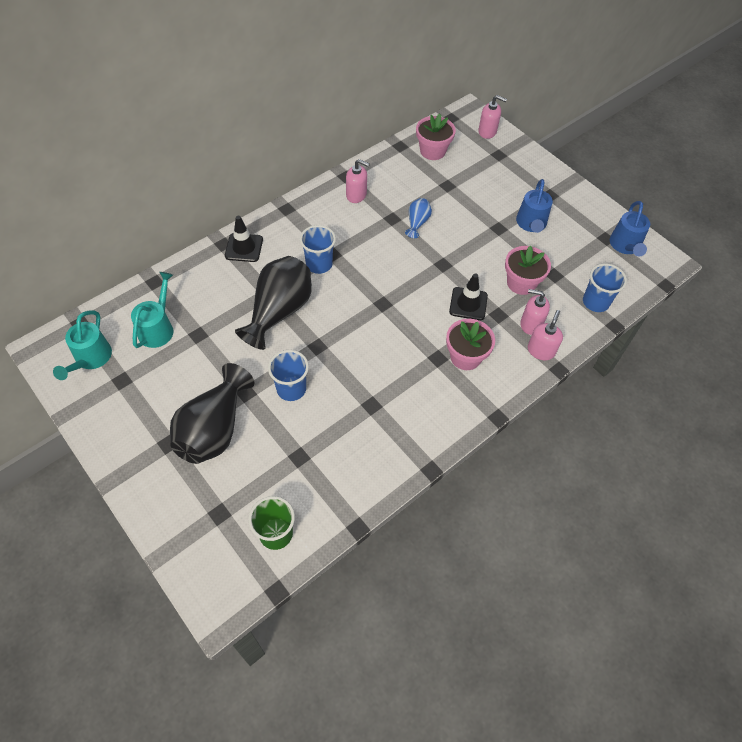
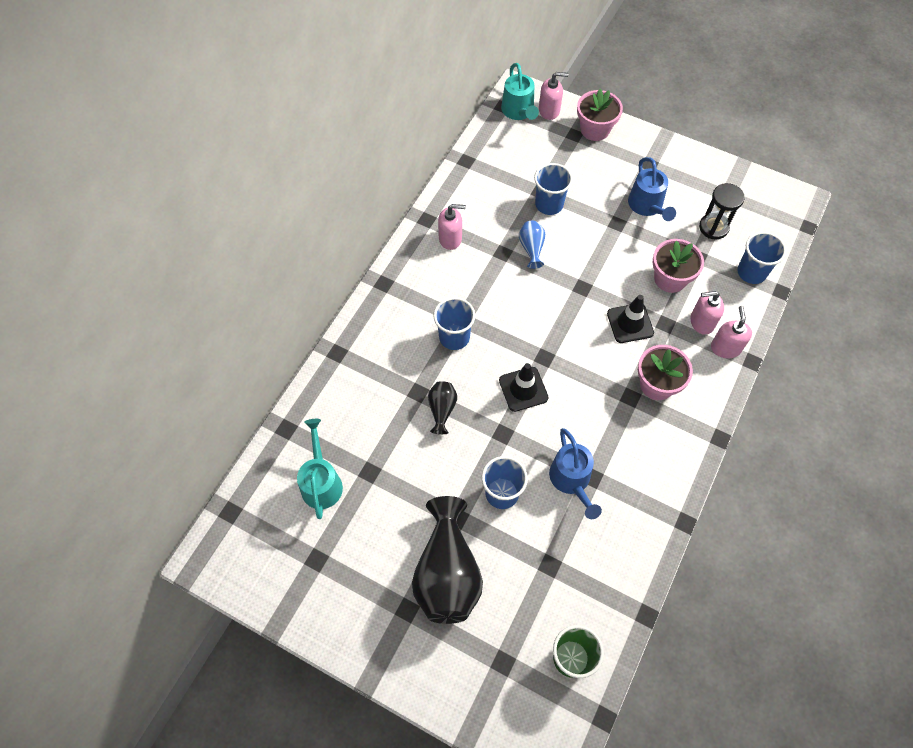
camera: 20 degrees left, 5 degrees up
(91, 359) = (268, 549): turquoise watering can -> turquoise watering can (519, 112)
(244, 248) = (362, 349): black traffic cone -> black traffic cone (523, 389)
(279, 311) = (442, 410): black vase -> black vase, size x0.47
(432, 151) = (503, 155): pink flower pot -> pink flower pot (595, 129)
(449, 197) = (549, 204): none -> blue cup
(580, 258) = (713, 227): none -> black hourglass
(625, 246) = (750, 197): blue watering can -> blue watering can (572, 481)

